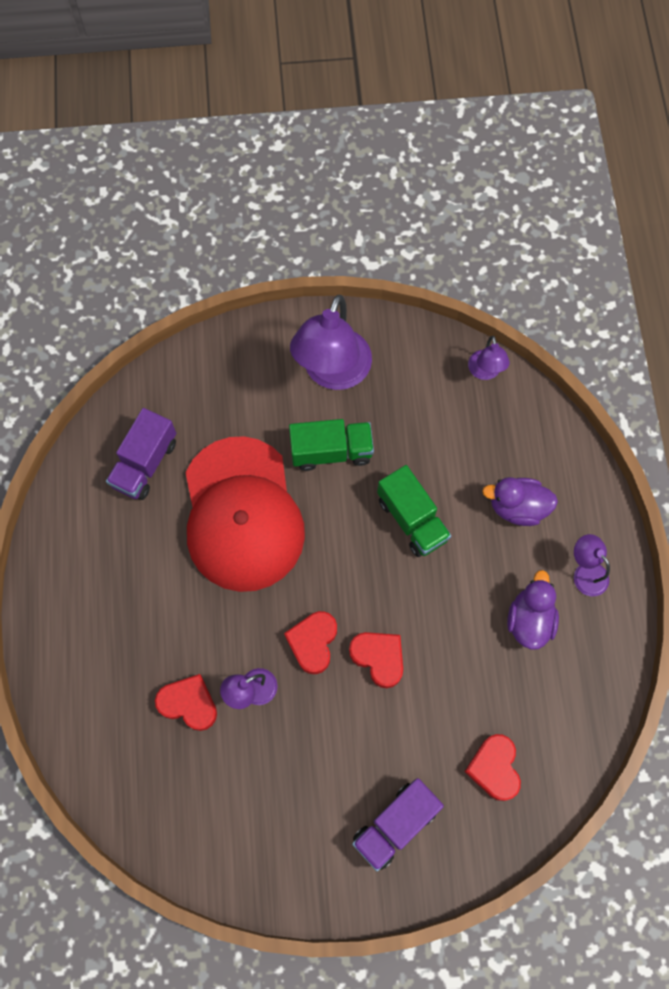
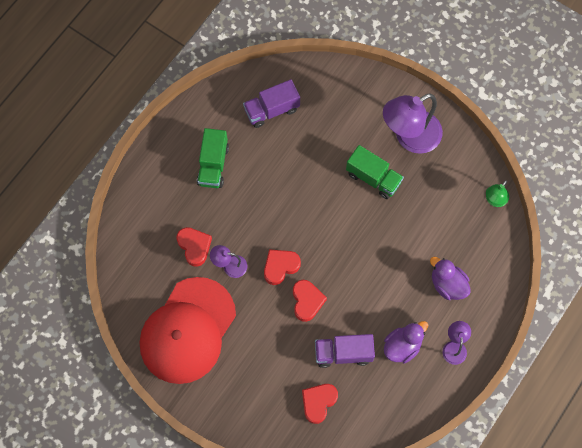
camera: 40 degrees right, 0 degrees up
(242, 514) = (299, 174): red cap -> red cap (187, 330)
(395, 824) = (245, 387): purple truck -> purple truck (343, 353)
(412, 519) = (385, 246): green truck -> green truck (213, 165)
(485, 372) = (494, 200): purple lamp -> green lamp

